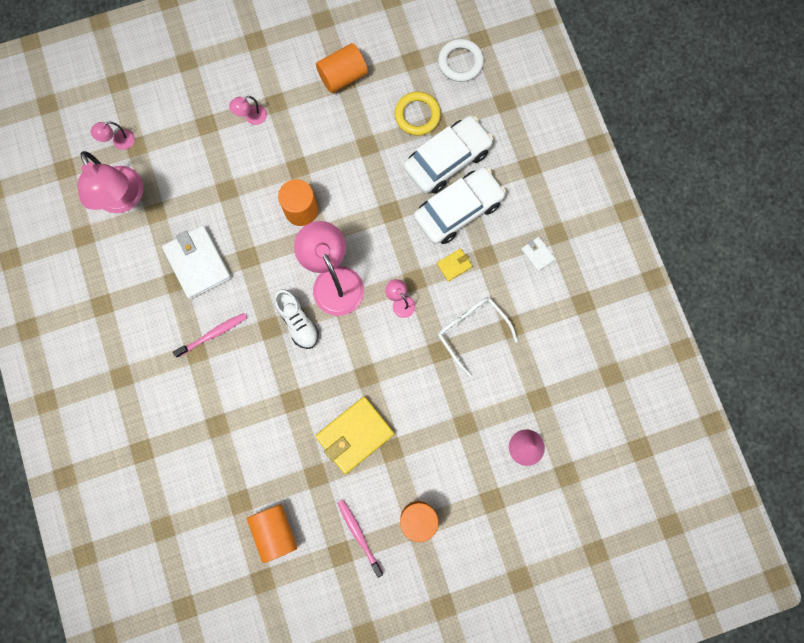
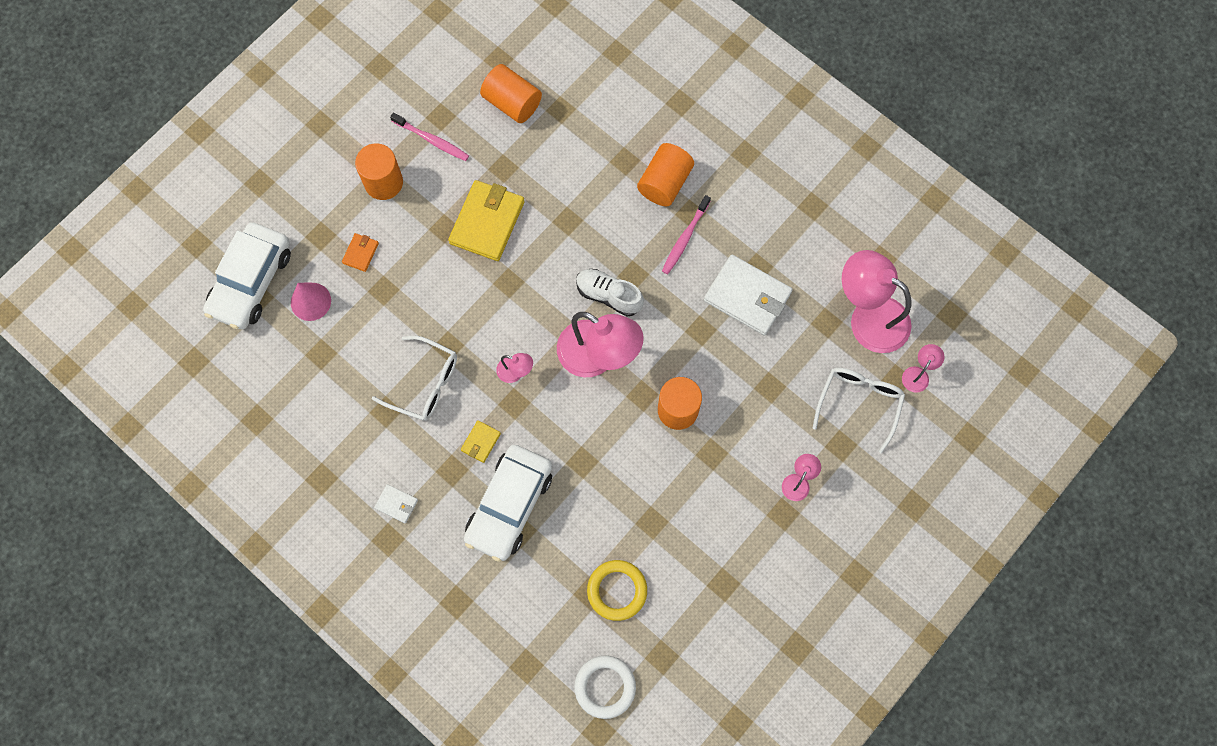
camera: 150 degrees right, 5 degrees down
(173, 145) = (859, 403): none -> white glasses
(343, 76) = (729, 589): orange cylinder -> orange cylinder (664, 183)
(447, 159) = (553, 556): white car -> white car (251, 281)
(467, 466) = (360, 253): none -> orange wallet

